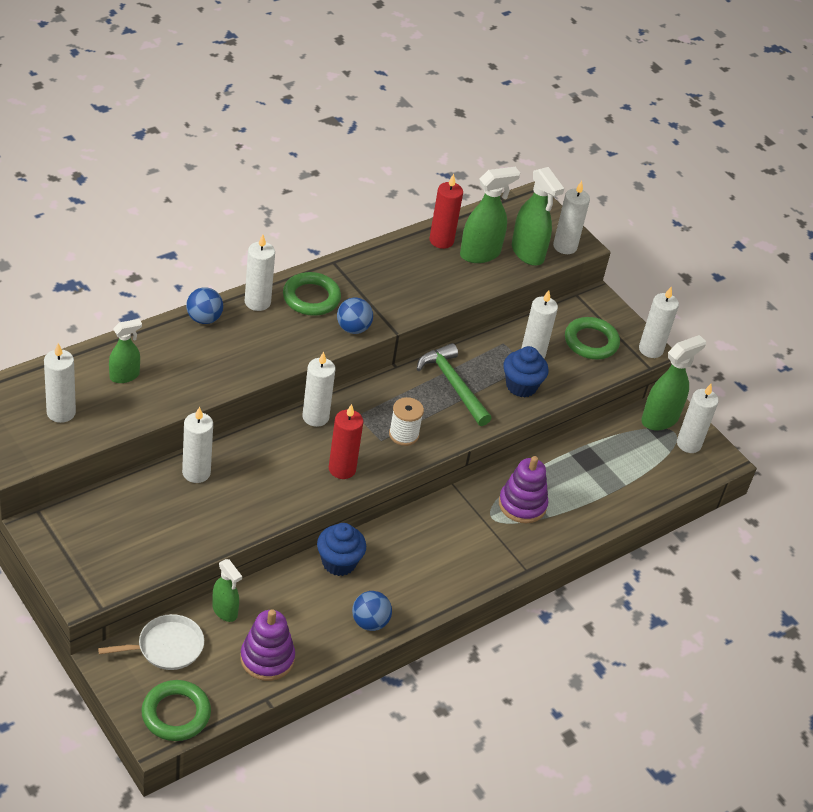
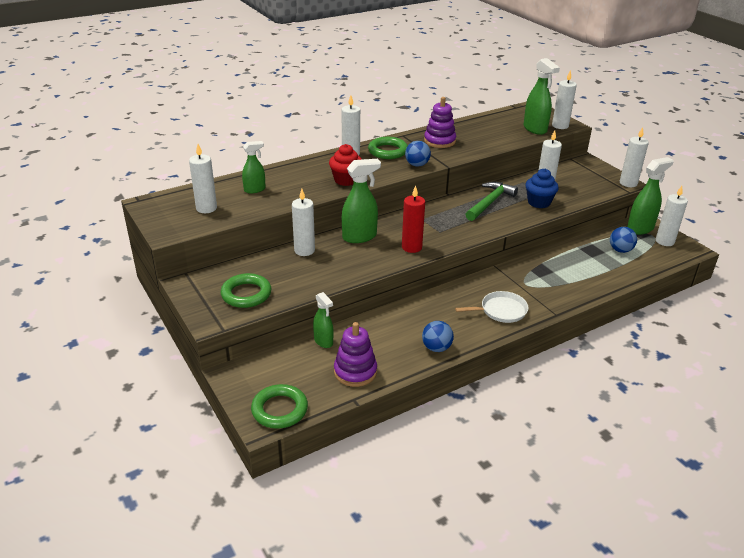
camera: 10 degrees right, 10 degrees down
(166, 647) = (276, 364): white pan -> white pan (501, 310)
(204, 319) = (313, 162): blue ball -> blue ball (620, 250)
(252, 359) = (346, 180): none -> red cupcake
(315, 417) = (392, 220): white candle -> none
(339, 562) = (411, 311): blue cupcake -> none
(403, 434) = (456, 228): white spool -> none
(441, 241) = (475, 125): red candle -> none
(453, 384) = (490, 202): green hammer -> green hammer turned 60 degrees clockwise
(480, 254) = (502, 130): green spray bottle -> green spray bottle (360, 237)
(522, 505) = (547, 276): purple stacking toy -> purple stacking toy (439, 141)
(591, 342) = (585, 180): green ring -> green ring (246, 294)

